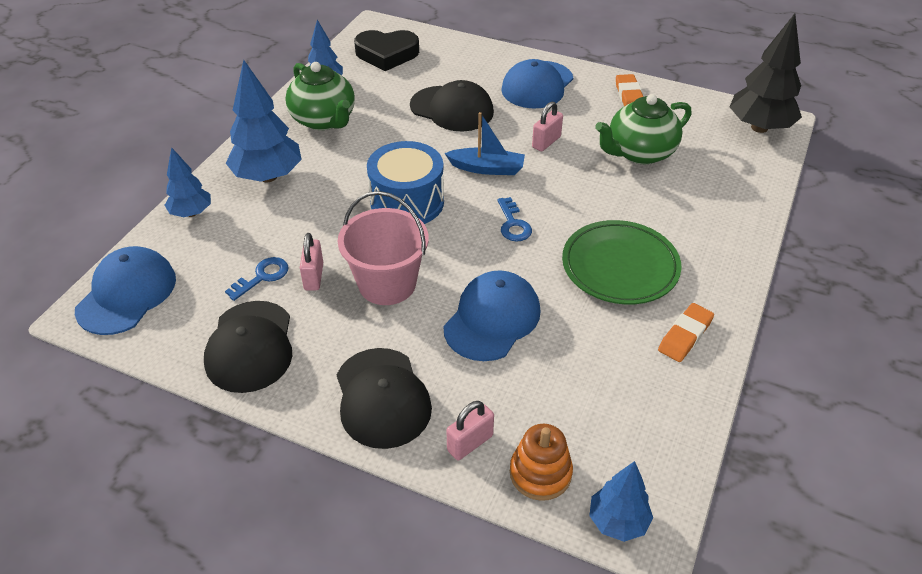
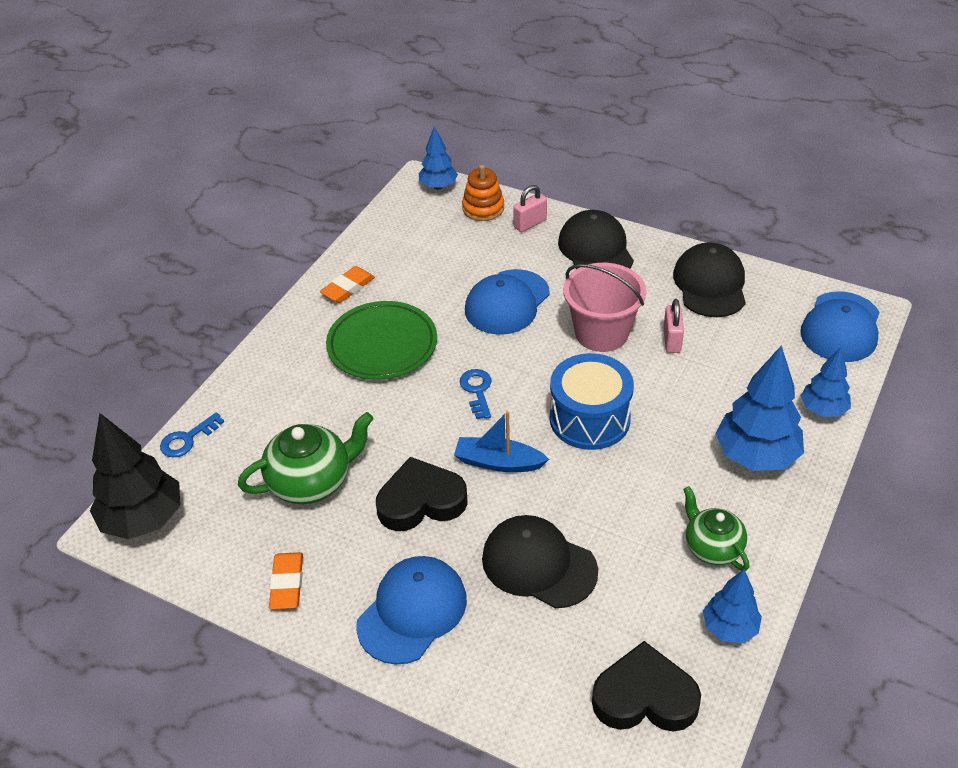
camera: 175 degrees left, 0 degrees up
(262, 276) = (720, 341): blue key -> blue key (187, 439)
(324, 120) = (712, 547): green teapot -> green teapot, size x0.66
(546, 142) = (421, 501): pink padlock -> black heart

